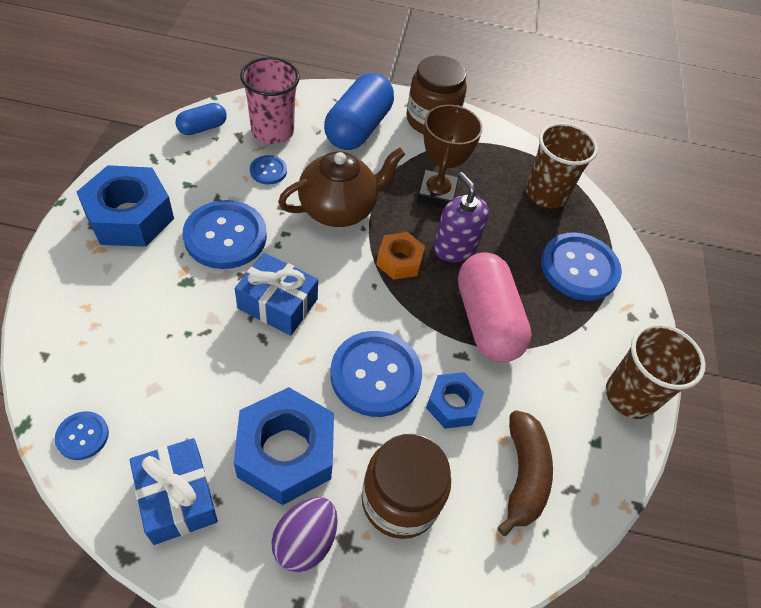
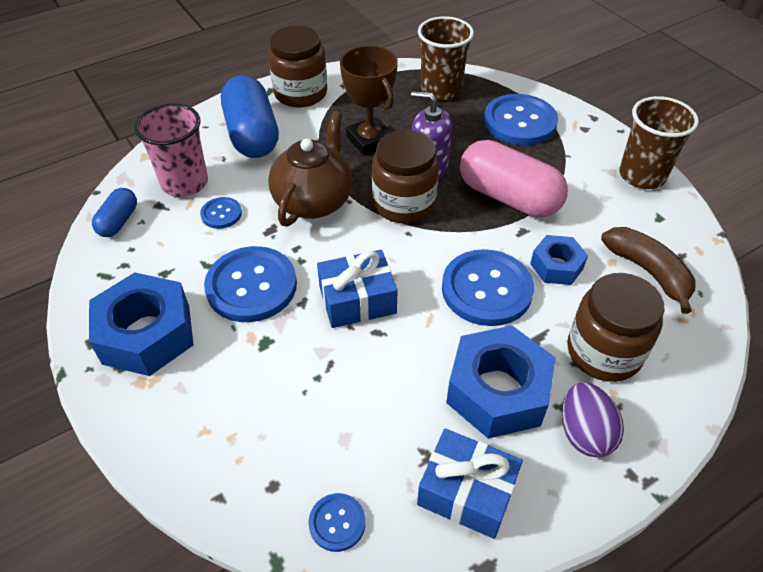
camera: 35 degrees left, 5 degrees down
(399, 261) = (404, 203): orange nut -> brown jar

